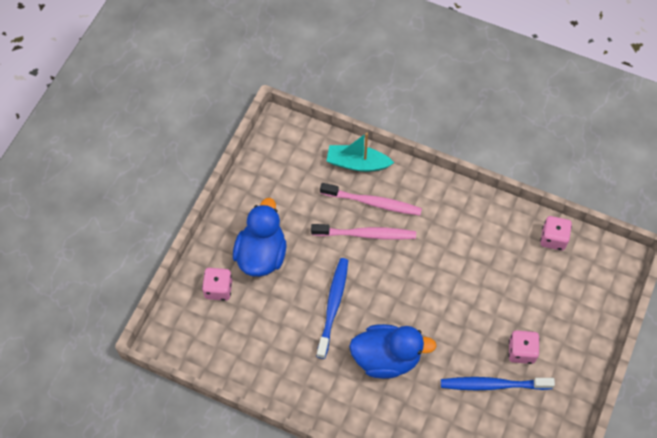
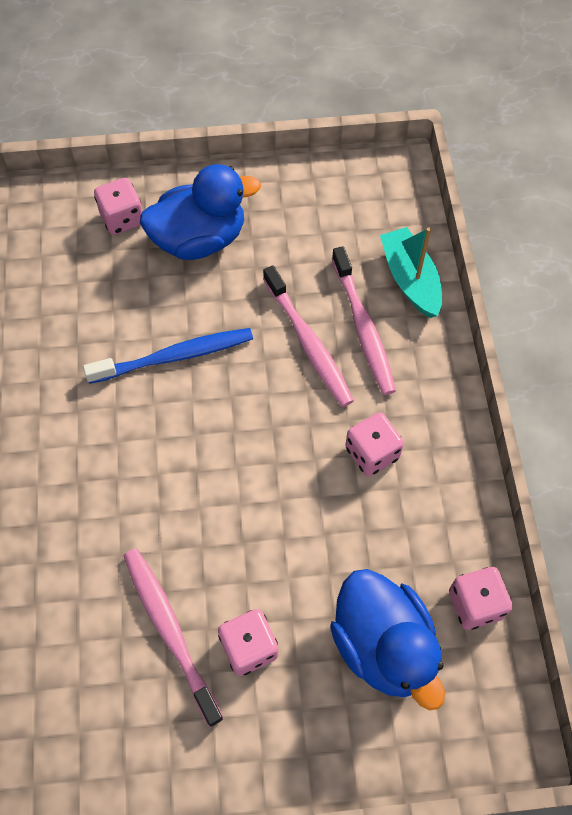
camera: 60 degrees right, 0 degrees up
(386, 358) = (133, 461): blue duck -> blue duck (383, 645)
(449, 239) = (372, 453): none -> pink dice
(493, 384) = (170, 630): blue toothbrush -> pink toothbrush

